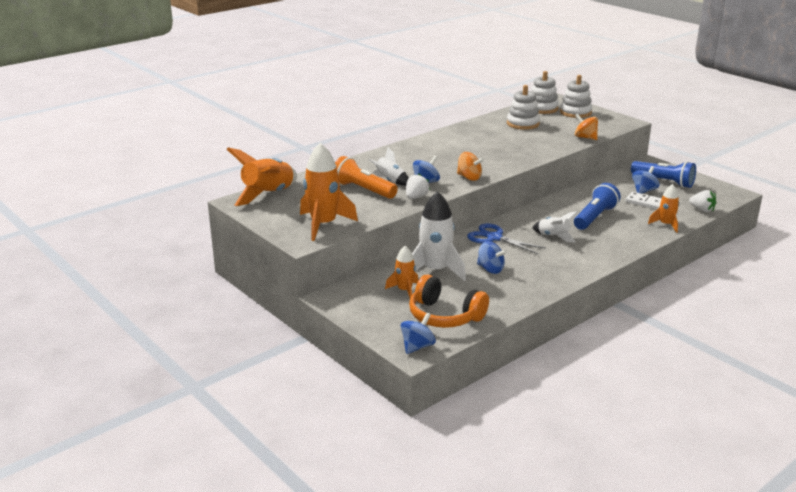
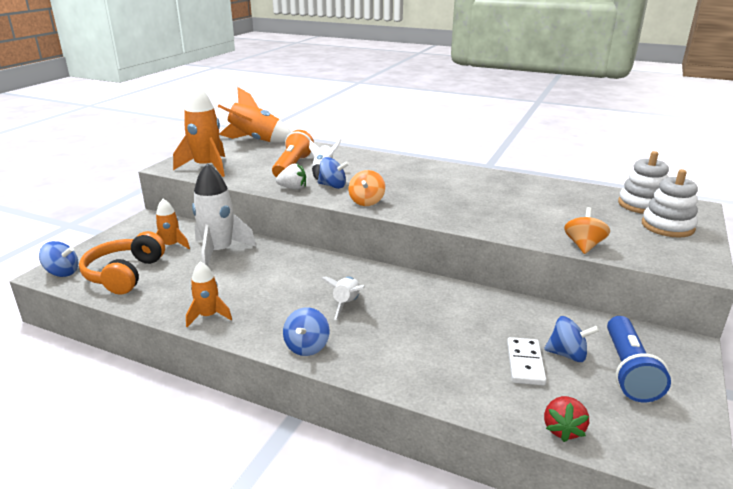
camera: 65 degrees right, 0 degrees up
(490, 269) = (236, 279): blue spinning top -> blue spinning top (307, 347)
(494, 238) = (315, 268): blue scissors -> none
(523, 124) = (568, 202): white stacking toy -> none
(595, 217) = (430, 325): blue flashlight -> none
(666, 225) = (464, 394): orange rocket -> orange rocket (208, 316)
(702, 210) = (562, 429): white strawberry -> red strawberry

